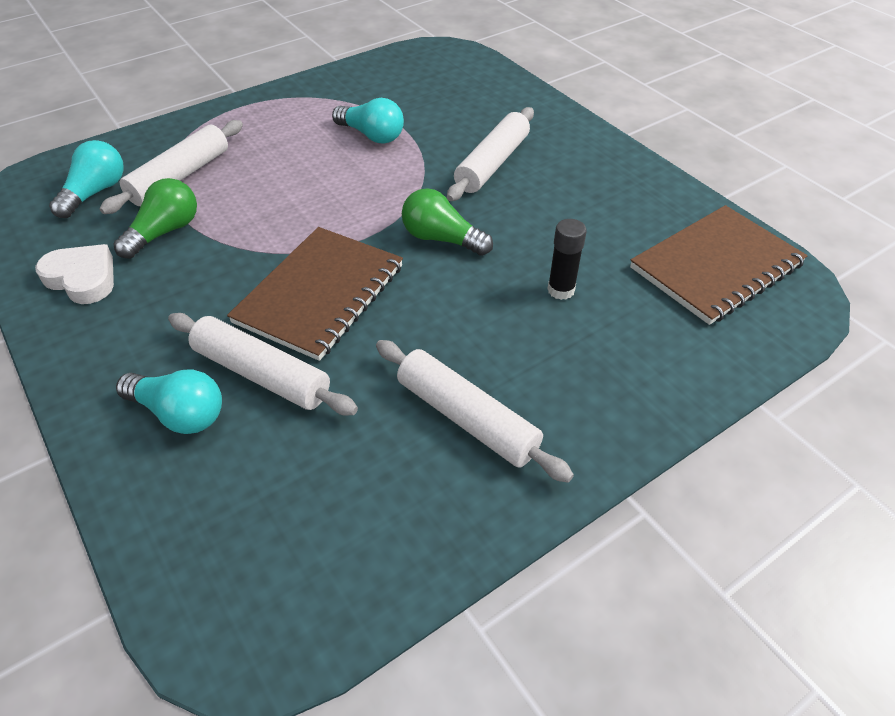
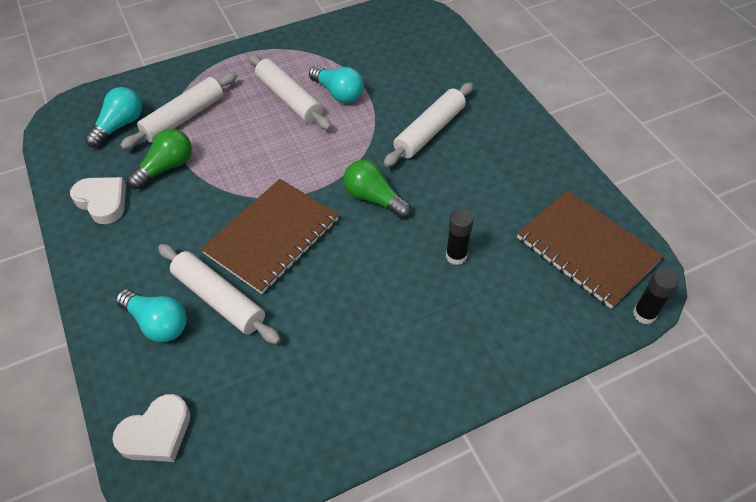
camera: 10 degrees right, 5 degrees up
(199, 556) = (157, 433): none -> white heart
(466, 418) = (359, 355): white rolling pin -> white rolling pin (289, 99)
(716, 266) = (586, 250): brown notebook -> brown notebook turned 75 degrees clockwise
(808, 327) = (644, 314): none -> black glue stick

